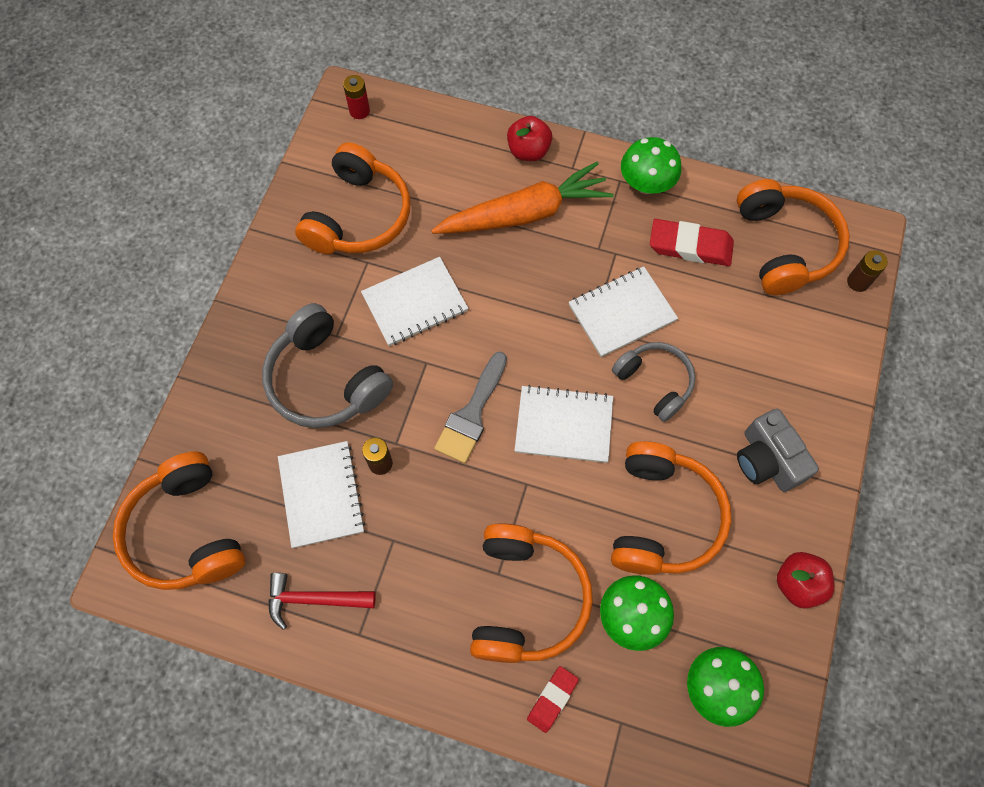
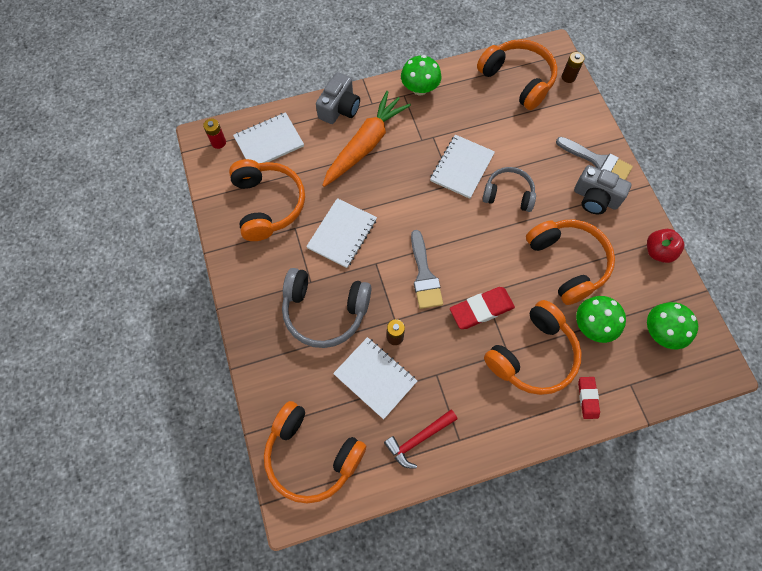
camera: 35 degrees left, 0 degrees up
(526, 598) = (532, 355): orange headphones -> orange headphones turned 75 degrees clockwise
(528, 151) = (339, 108): red apple -> grey camera
(563, 425) = (479, 248): white notebook -> white notebook (269, 142)
(690, 246) = (469, 109): red eraser -> red eraser (481, 309)
(809, 414) = (597, 161): none -> grey brush

